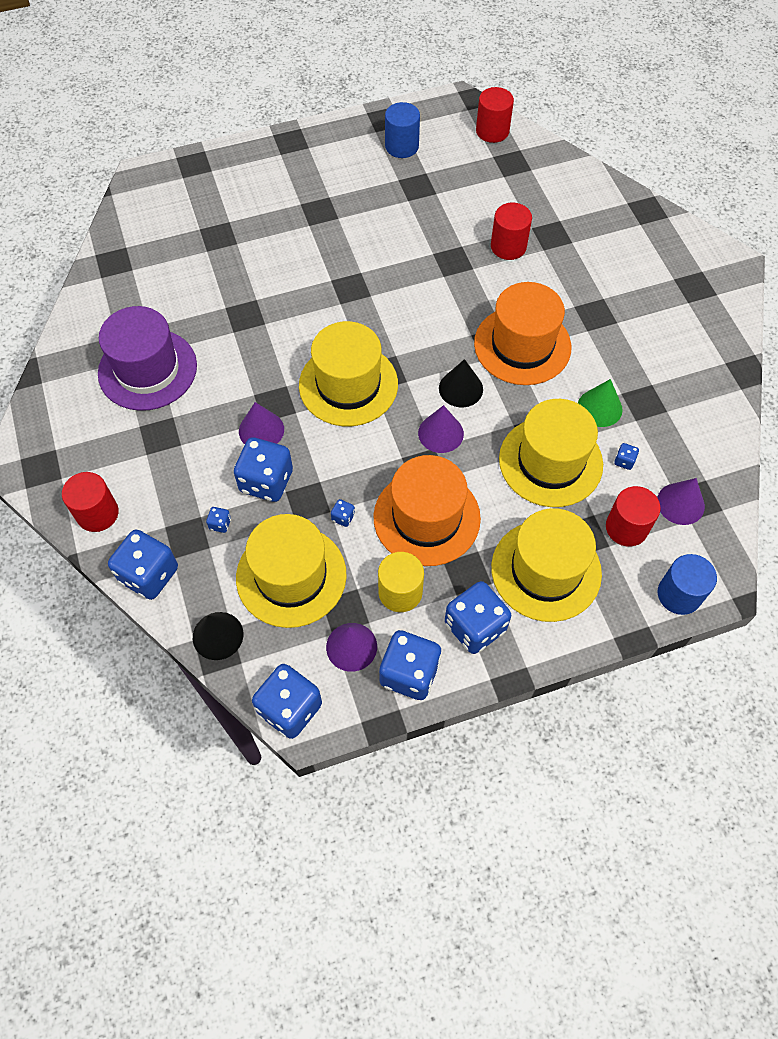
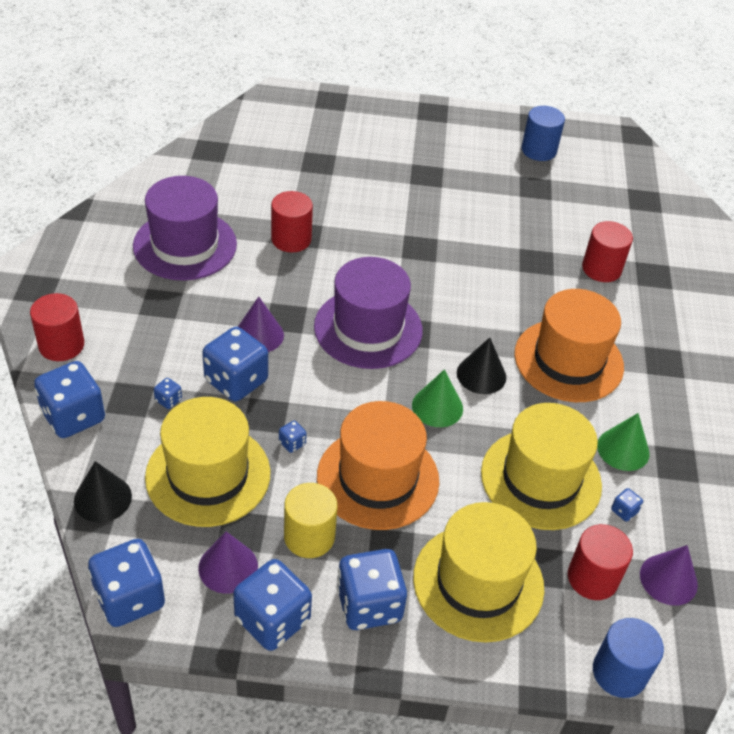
camera: 20 degrees right, 15 degrees down
(348, 384) = (368, 328): yellow hat -> purple hat
(441, 433) = (437, 407): purple cone -> green cone
(492, 131) = (638, 167): red cylinder -> red cylinder (291, 239)

